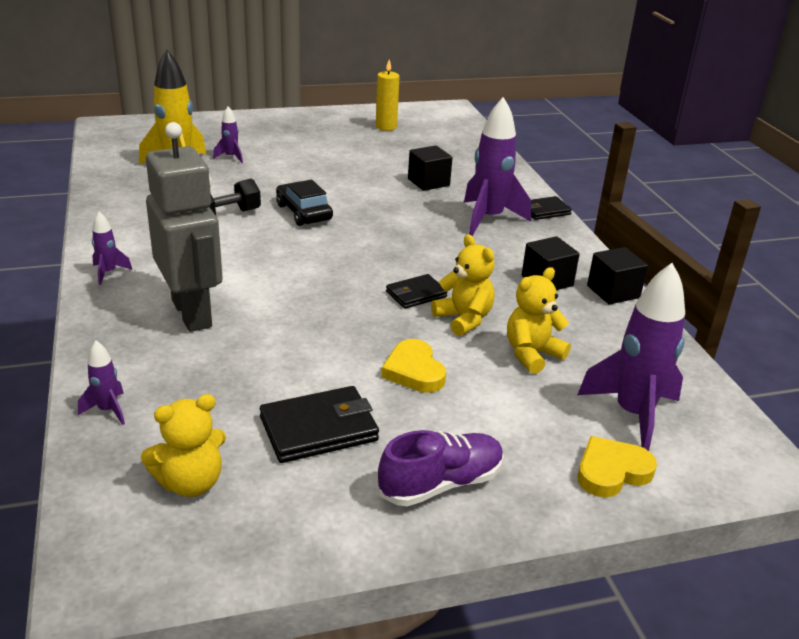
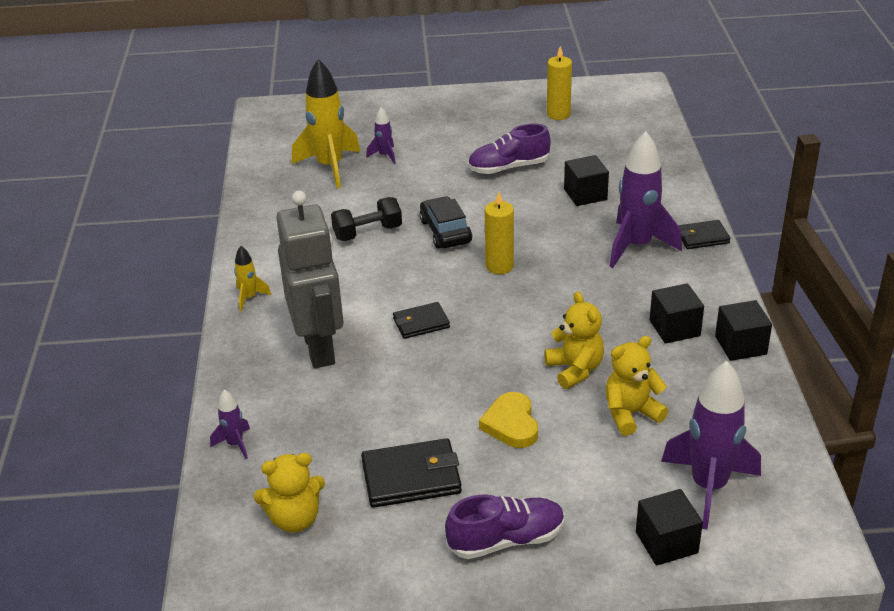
camera: 15 degrees right, 5 degrees up
(108, 273) = (249, 298): purple rocket -> yellow rocket
(352, 164) = (508, 167): none -> purple shoe
(364, 238) = (499, 266): none -> yellow candle
(416, 294) = (535, 338): black wallet -> black wallet (421, 323)
(612, 471) = (666, 542): yellow heart -> black cube

